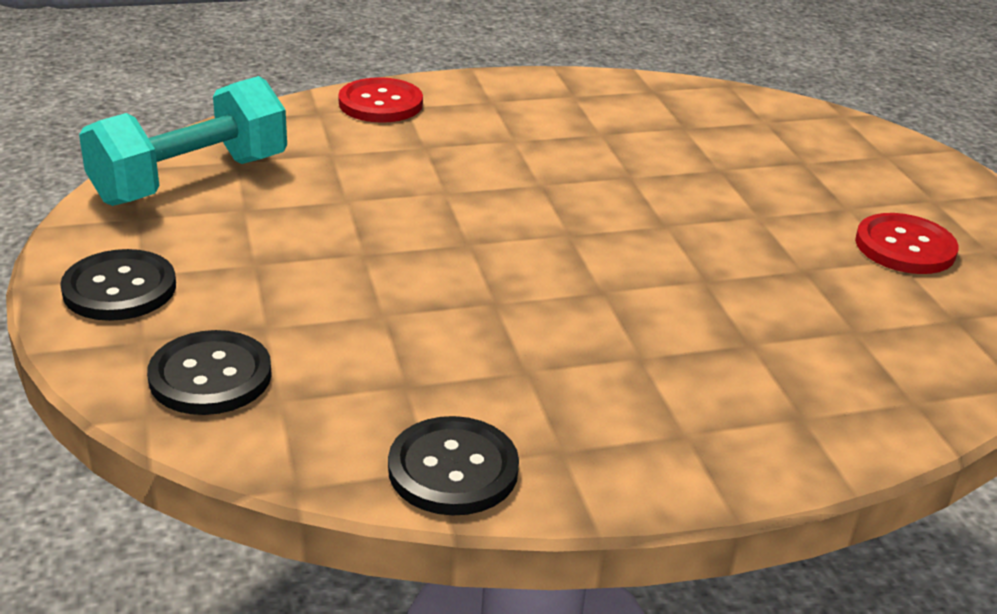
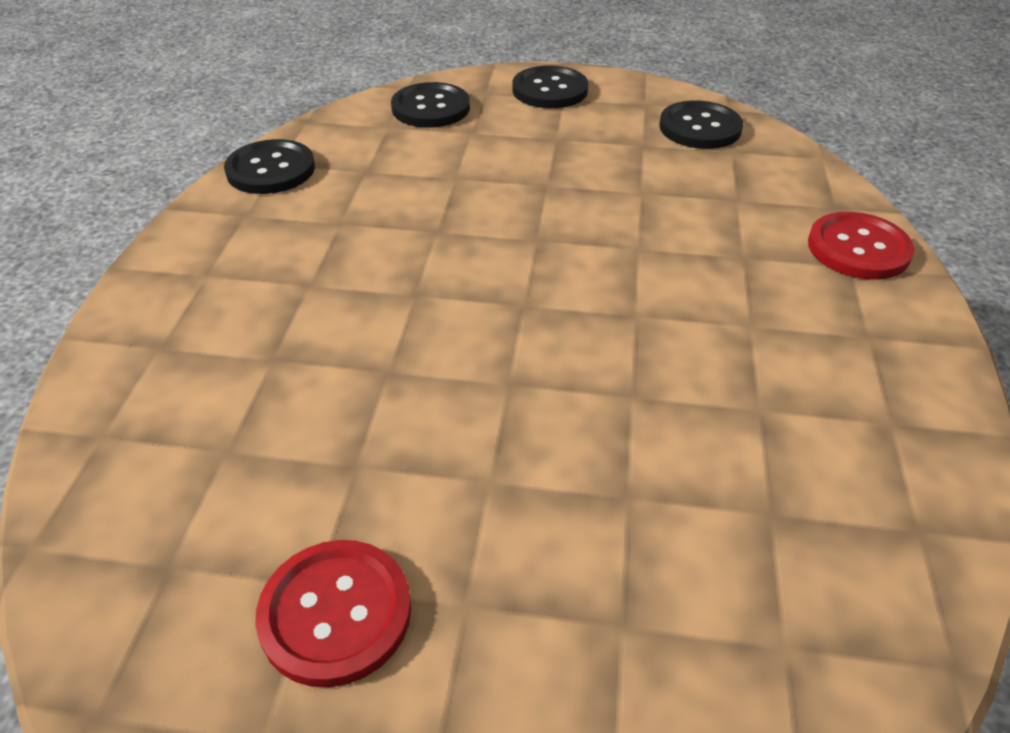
camera: 115 degrees right, 10 degrees up
(191, 180) = (700, 128): turquoise dumbbell -> black button

